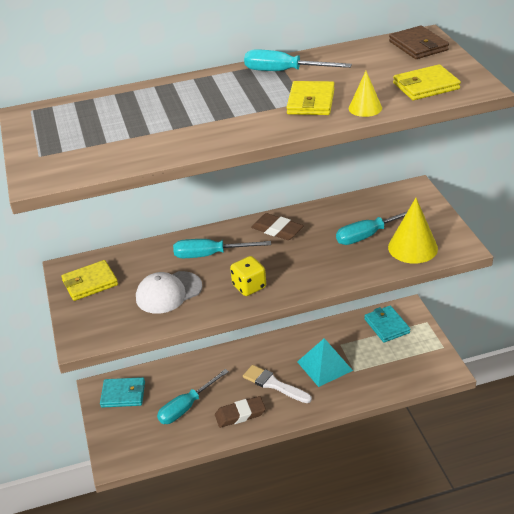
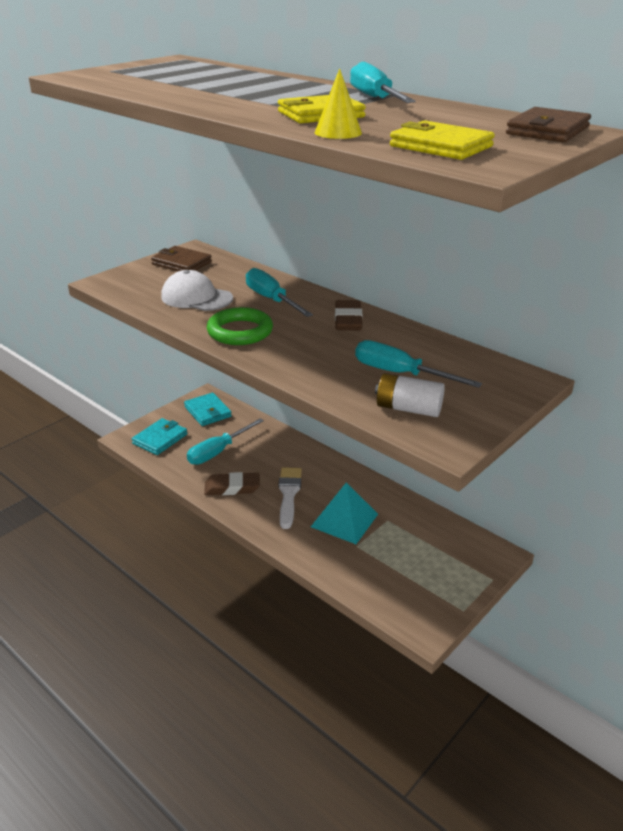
camera: 55 degrees right, 5 degrees down
(90, 283) = (181, 263): yellow wallet -> brown wallet
(186, 407) = (218, 451): turquoise screwdriver -> turquoise screwdriver turned 60 degrees counterclockwise
(240, 414) = (232, 487): brown eraser -> brown eraser turned 45 degrees counterclockwise
(249, 286) = (240, 331): yellow dice -> green ring
(387, 326) = (451, 546): turquoise wallet -> turquoise wallet (160, 439)
(412, 247) = (408, 409): yellow cone -> white battery

